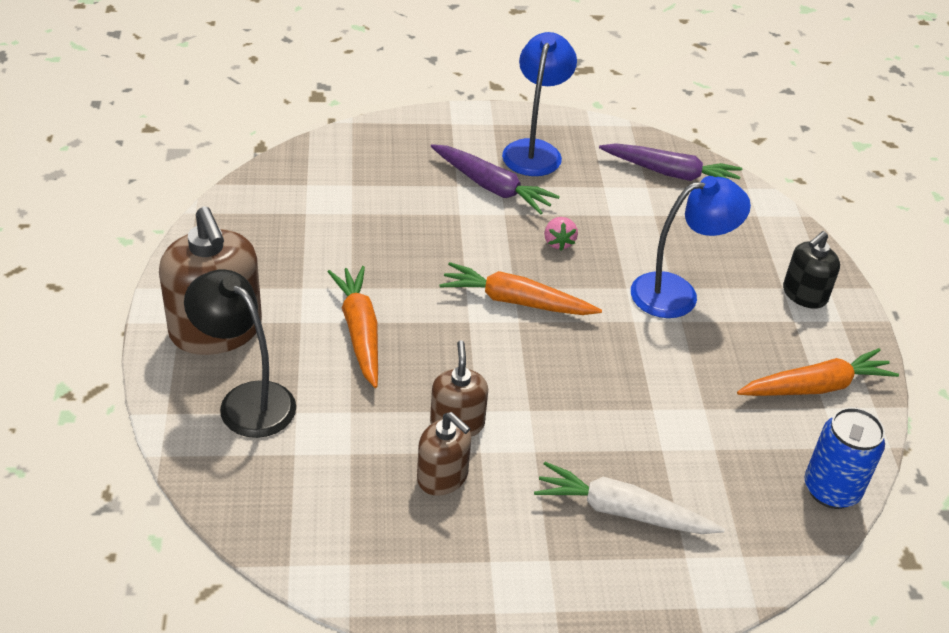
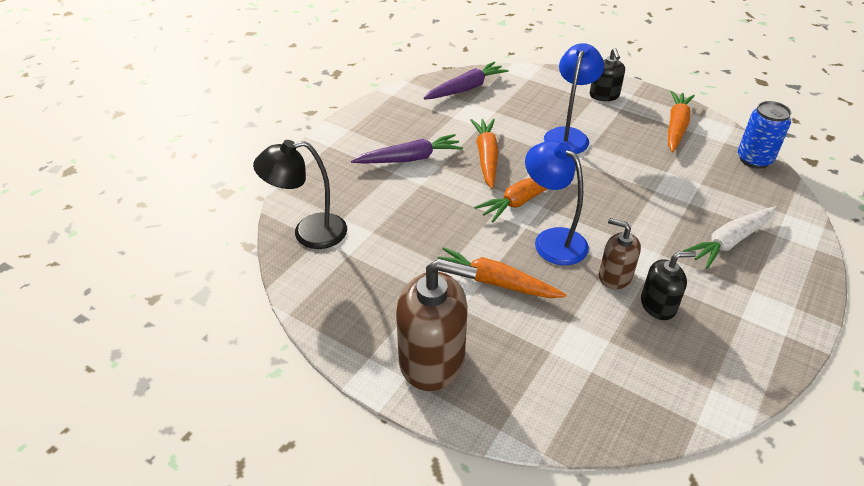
camera: 50 degrees left, 0 degrees up
(246, 400) = (520, 374): black lamp -> black lamp (309, 233)
(442, 477) = (658, 305): brown soap dispenser -> black soap dispenser
(534, 150) = (393, 126): blue lamp -> blue lamp (552, 240)
(558, 242) = (486, 157): pink strawberry -> orange carrot

